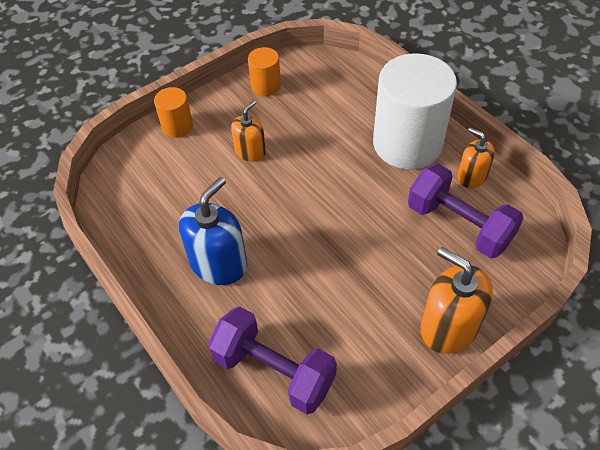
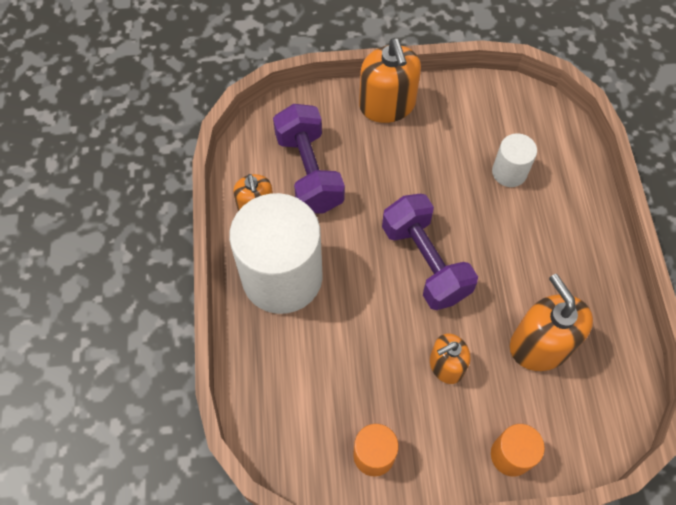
camera: 150 degrees left, 10 degrees up
(188, 197) = (540, 345): none -> orange soap dispenser
(218, 263) = (541, 255): blue soap dispenser -> none
(274, 370) = (539, 145): purple dumbbell -> purple dumbbell (425, 262)
(288, 324) = (509, 172): none -> white cylinder

